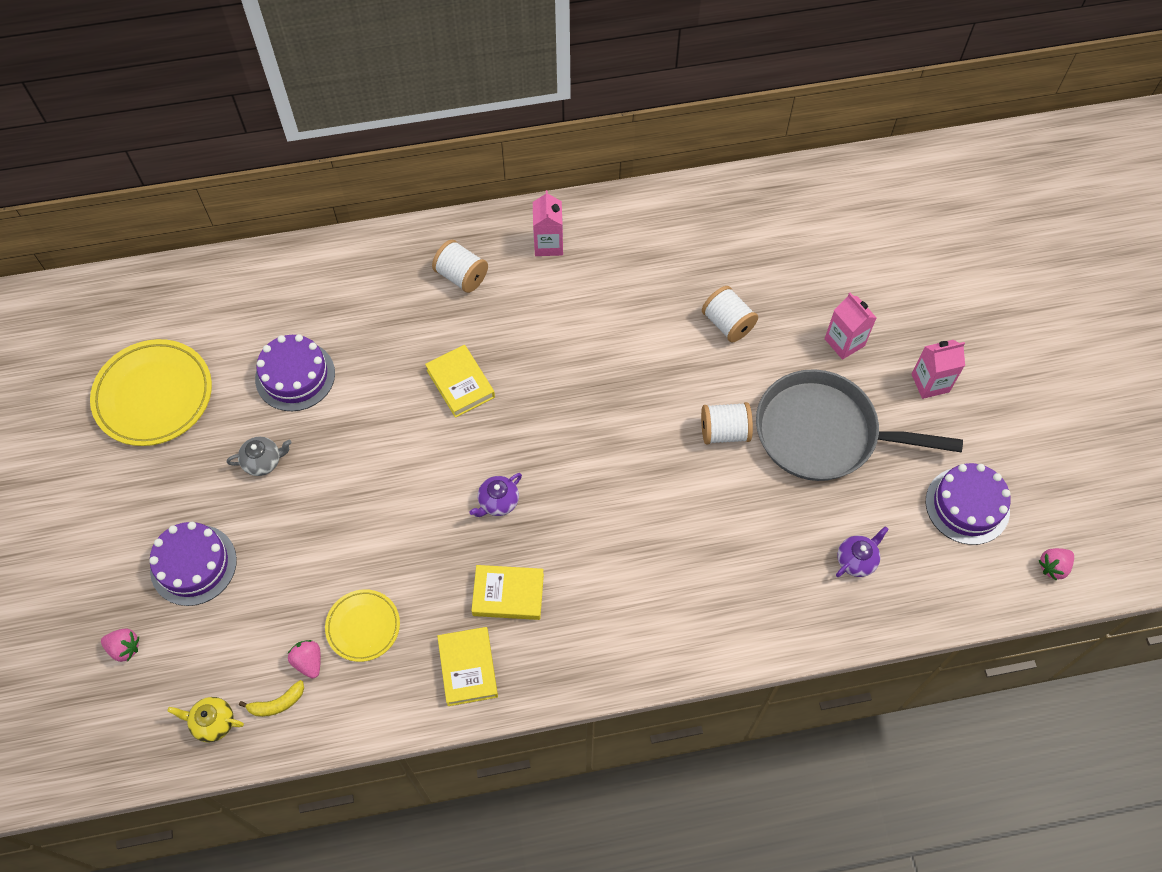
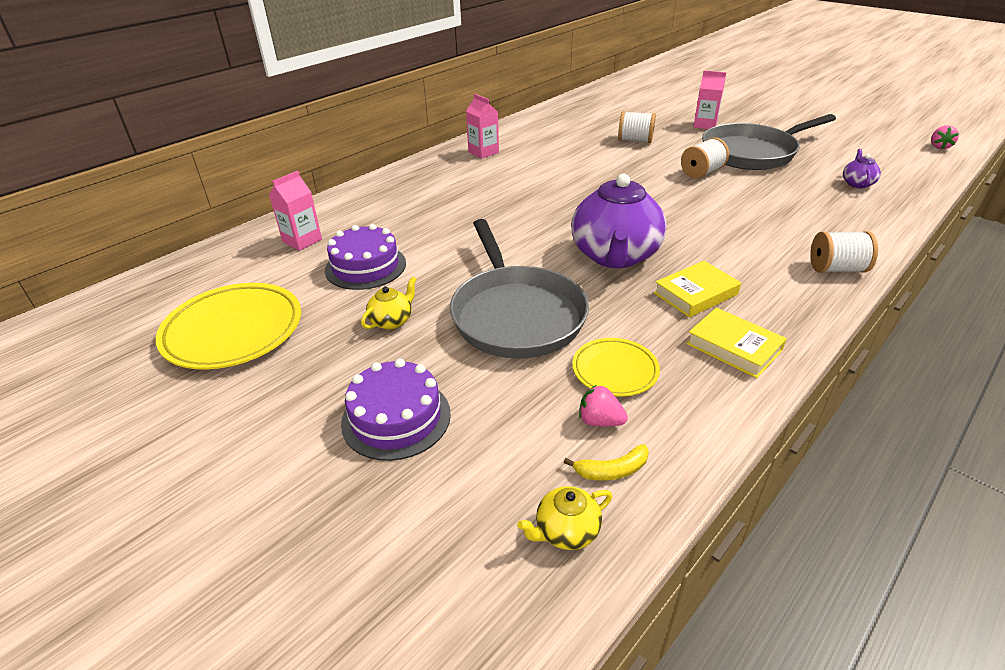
camera: 35 degrees left, 25 degrees down
(124, 648) = (385, 530): pink strawberry -> none
(263, 461) = (392, 321): grey teapot -> yellow teapot
(277, 703) = (612, 470): yellow banana -> yellow banana turned 45 degrees clockwise
(353, 518) = (516, 314): none -> grey pan
(460, 383) = (506, 219): yellow book -> none
(461, 276) = (441, 181): white spool -> white spool (836, 269)
(498, 502) = (615, 256): purple teapot -> purple teapot, size x2.33
(930, 383) = (768, 121): pink carton -> pink carton (302, 240)
(967, 505) = (864, 146): purple cake -> none

